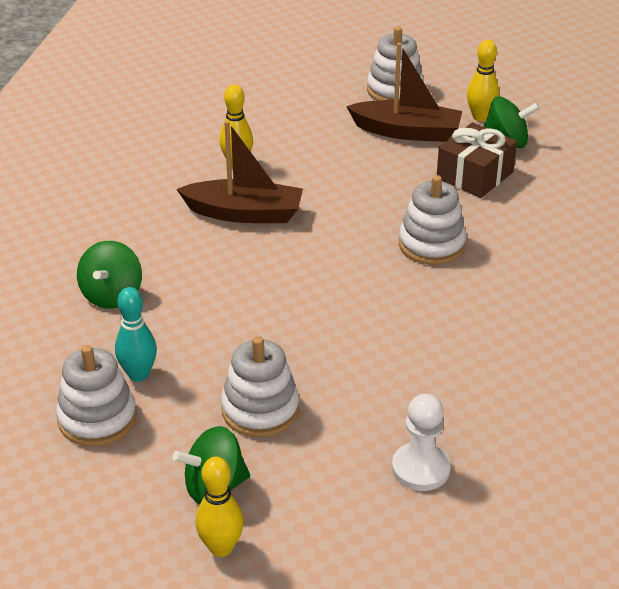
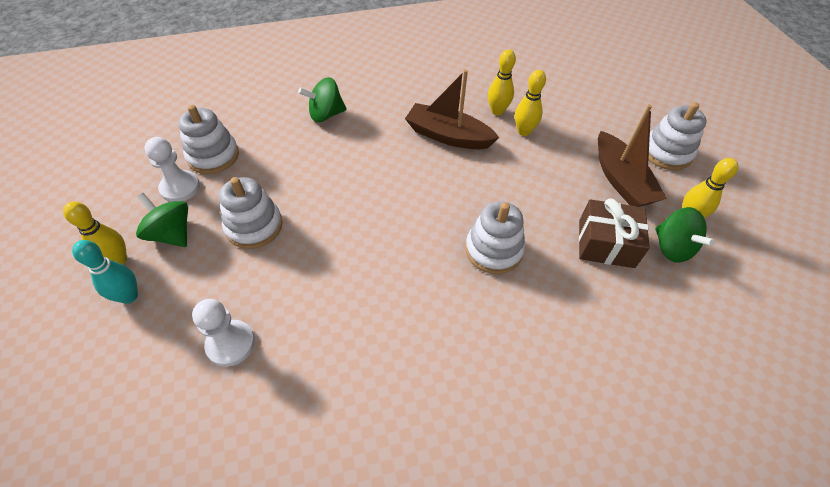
camera: 60 degrees right, 15 degrees up
(133, 464) = (180, 188): none -> white pawn
(138, 374) = (260, 156): turquoise bowling pin -> turquoise bowling pin (129, 296)
(244, 213) = (448, 136): brown boat -> brown boat turned 135 degrees clockwise
(286, 160) = (524, 131): none -> yellow bowling pin

